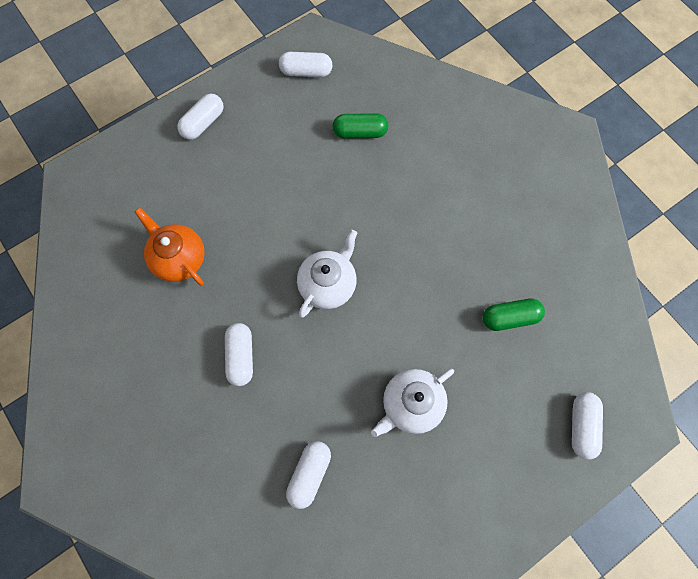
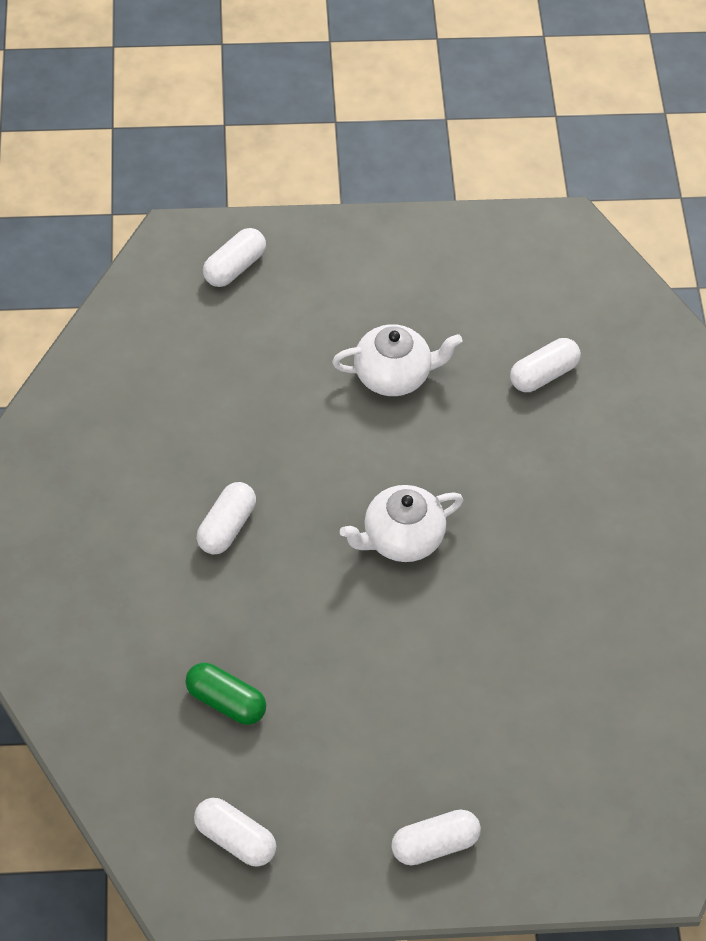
camera: 150 degrees left, 15 degrees down
(178, 258) = (569, 671): orange teapot -> none
(241, 356) = (553, 519): white capsule -> white capsule (226, 527)
(510, 317) = (221, 393): green capsule -> none

